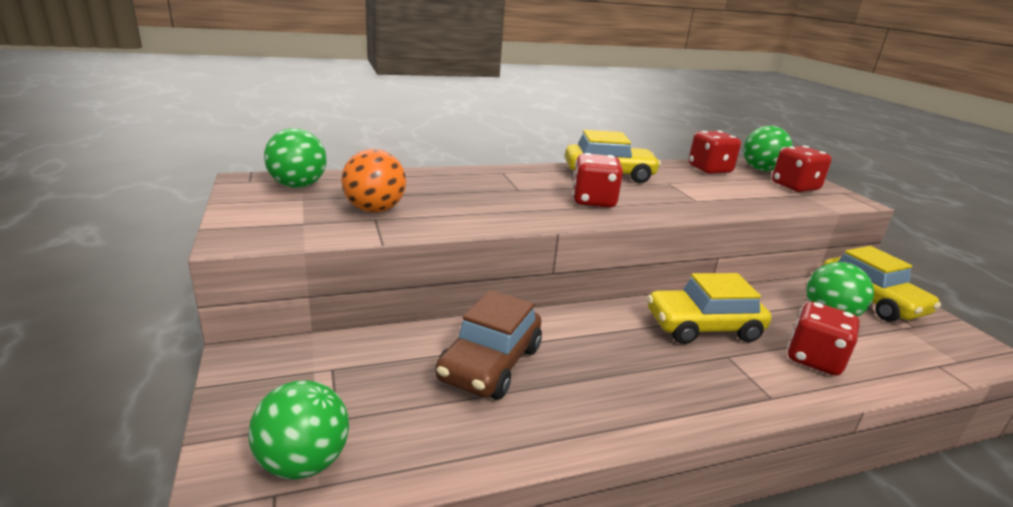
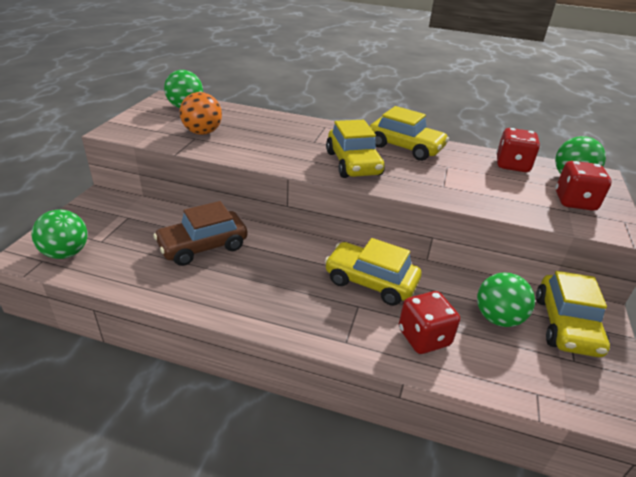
camera: 35 degrees right, 10 degrees up
(593, 201) = (353, 164): red dice -> yellow car

